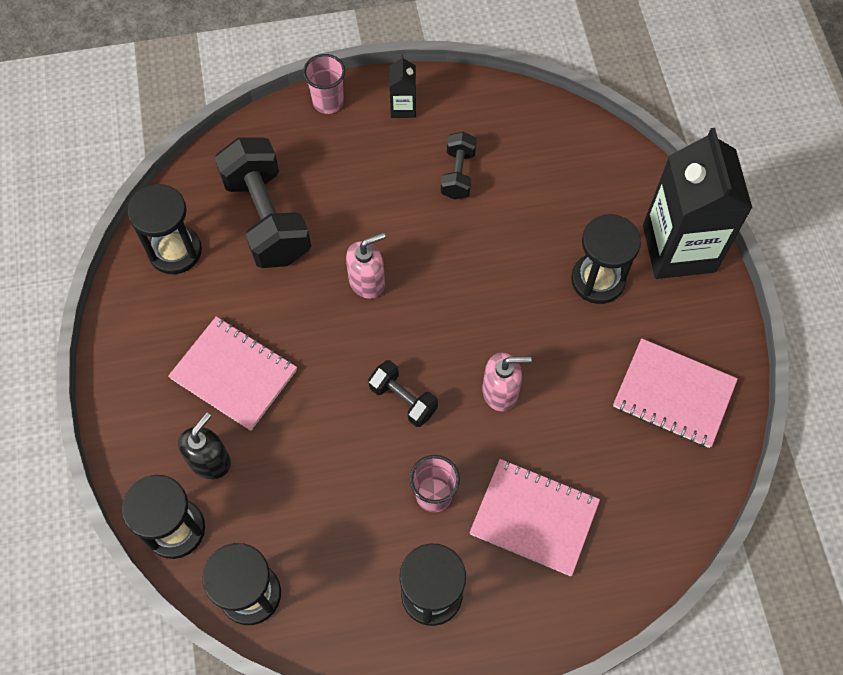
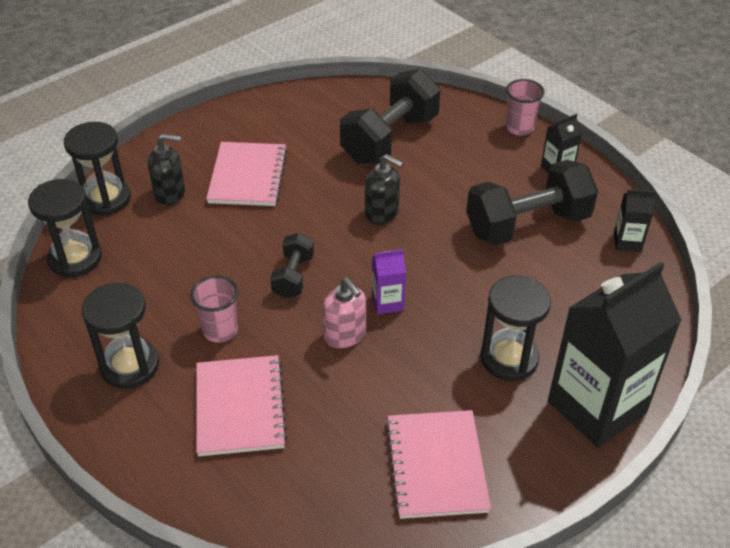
camera: 60 degrees right, 20 degrees down
(175, 251) = (324, 108): black hourglass -> none
(367, 281) = (382, 213): pink soap dispenser -> black soap dispenser
(458, 174) = (527, 225): black dumbbell -> black dumbbell, size x1.94
(482, 337) = (387, 302): none -> purple carton
(525, 114) = (627, 242): none -> black carton

